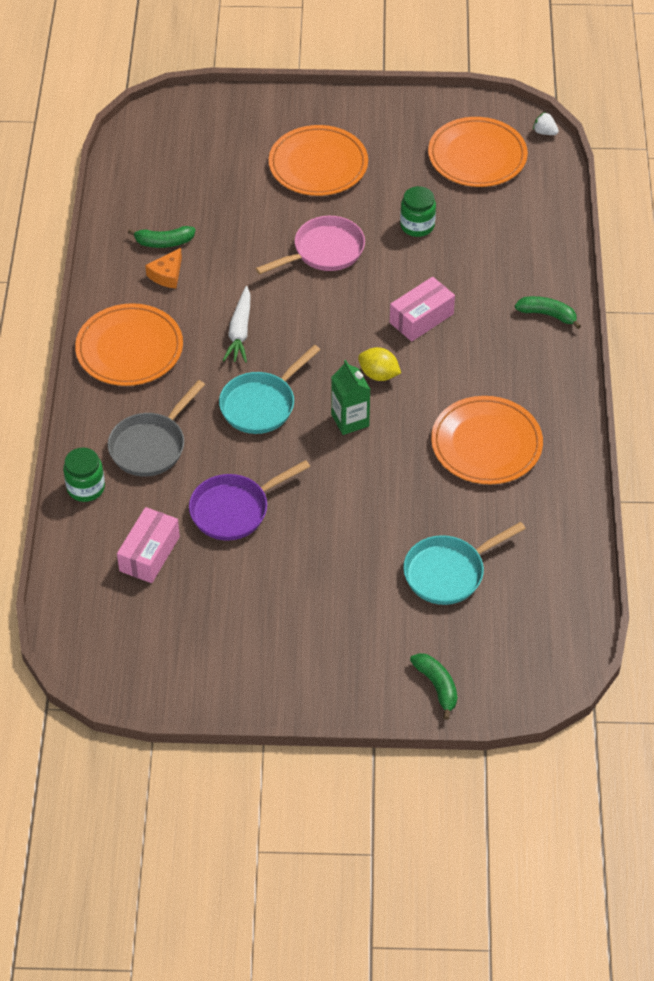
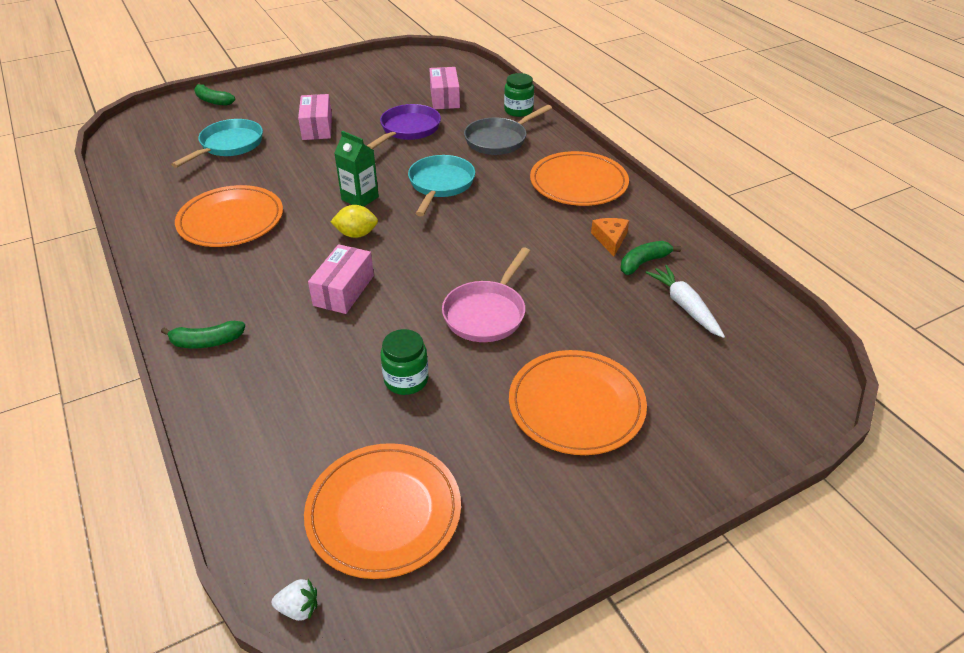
camera: 150 degrees right, 10 degrees down
(151, 446) = (499, 140): grey pan -> grey pan turned 135 degrees counterclockwise
(240, 331) = (503, 222): white carrot -> white carrot (684, 306)
(334, 562) = (317, 127): none -> pink box

